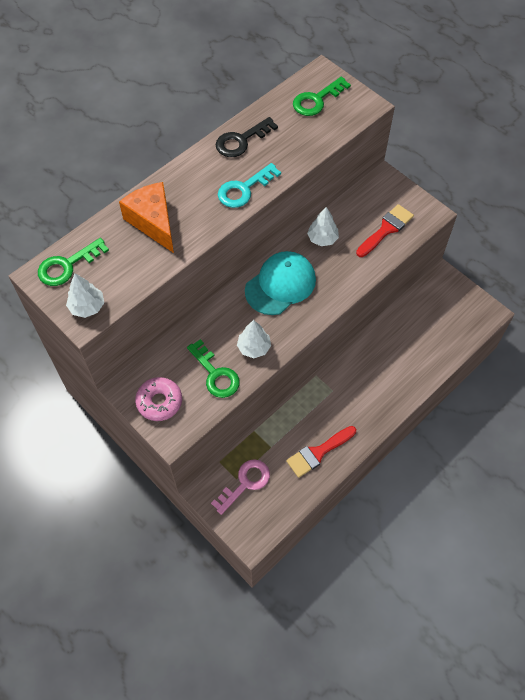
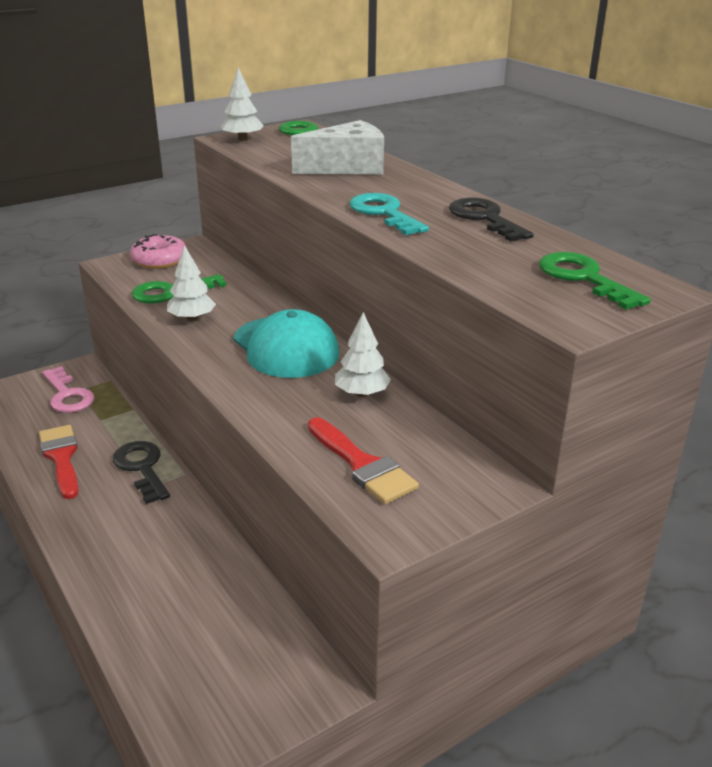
camera: 100 degrees right, 30 degrees down
(153, 222) = (347, 167): orange cheese -> white cheese
(317, 400) = (142, 468): none -> black key

